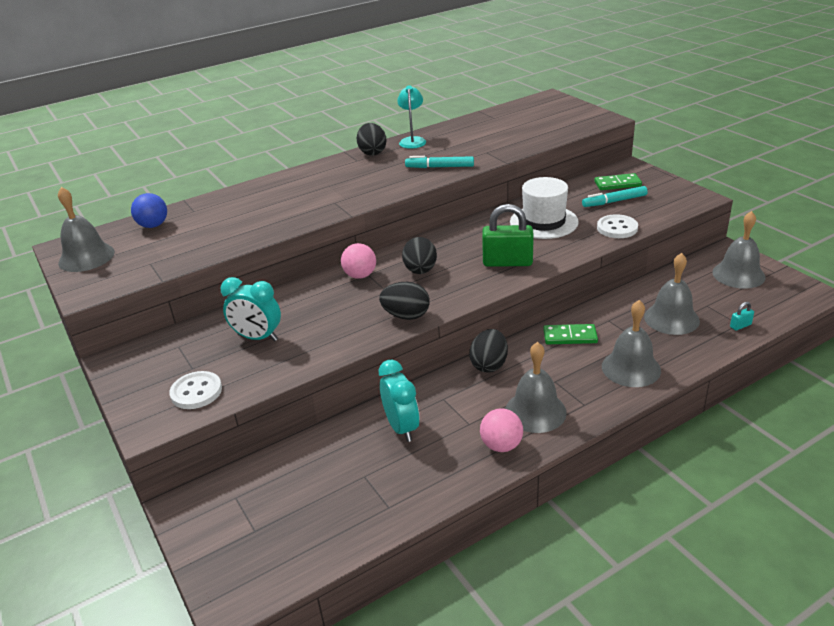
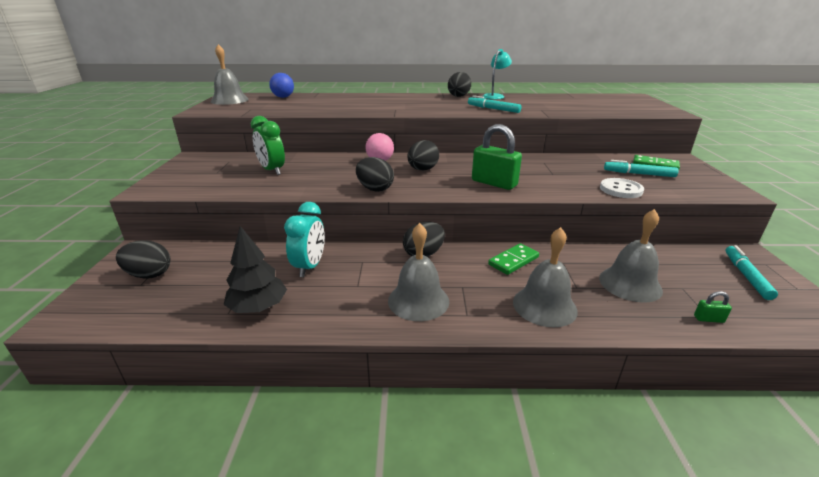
camera: 30 degrees right, 5 degrees down
(196, 392) = (197, 183): white button -> none
(247, 517) = (149, 274): none -> black egg
(257, 337) = (272, 170): turquoise clock -> green clock
(409, 487) = (258, 307): none -> black tree
(501, 445) = (360, 312): pink ball -> none
(544, 222) = (557, 170): white hat -> none
(570, 336) = (513, 261): green domino -> green domino turned 75 degrees counterclockwise
(738, 274) = (746, 276): grey bell -> turquoise marker
(740, 326) = (708, 319): turquoise padlock -> green padlock

